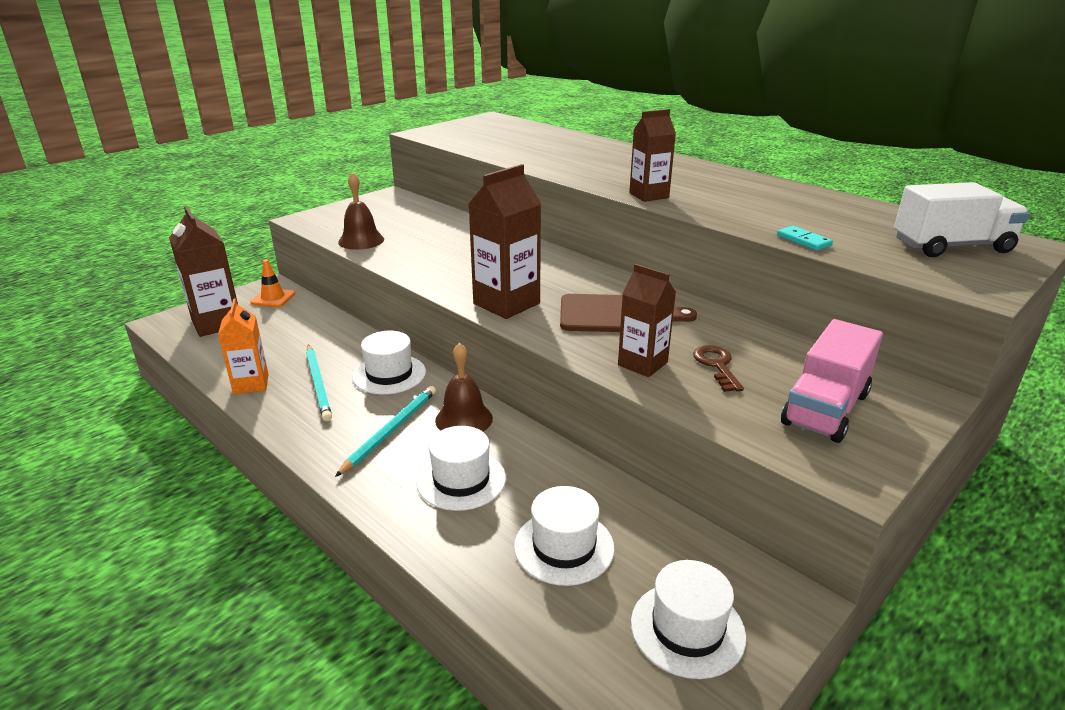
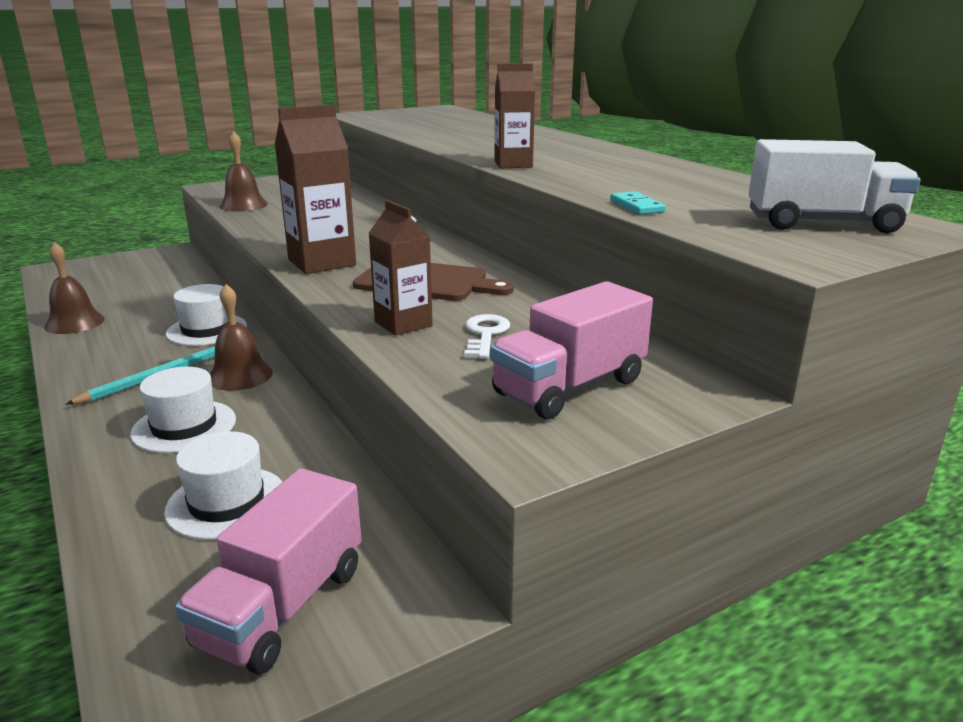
camera: 15 degrees right, 5 degrees down
(217, 323) = (96, 274): brown carton -> none
(251, 384) = (74, 323): orange carton -> brown bell
(273, 298) = (164, 260): orange traffic cone -> none
(318, 384) = (133, 330): turquoise pencil -> none
(687, 629) = (282, 606): white hat -> pink truck
(717, 365) = (485, 334): brown key -> white key

